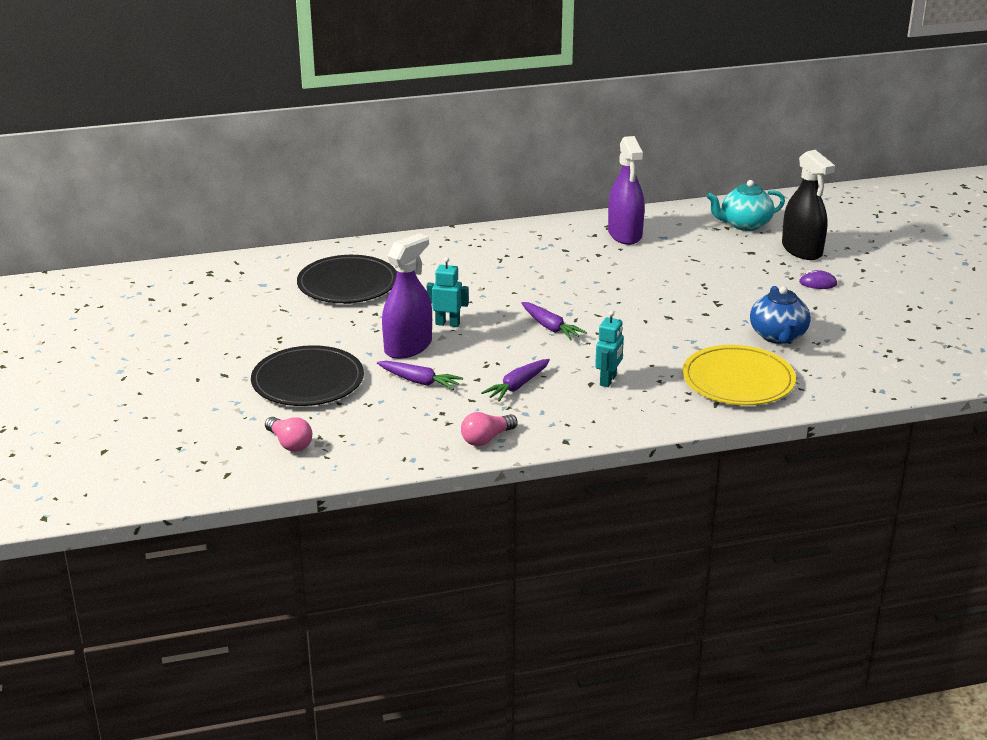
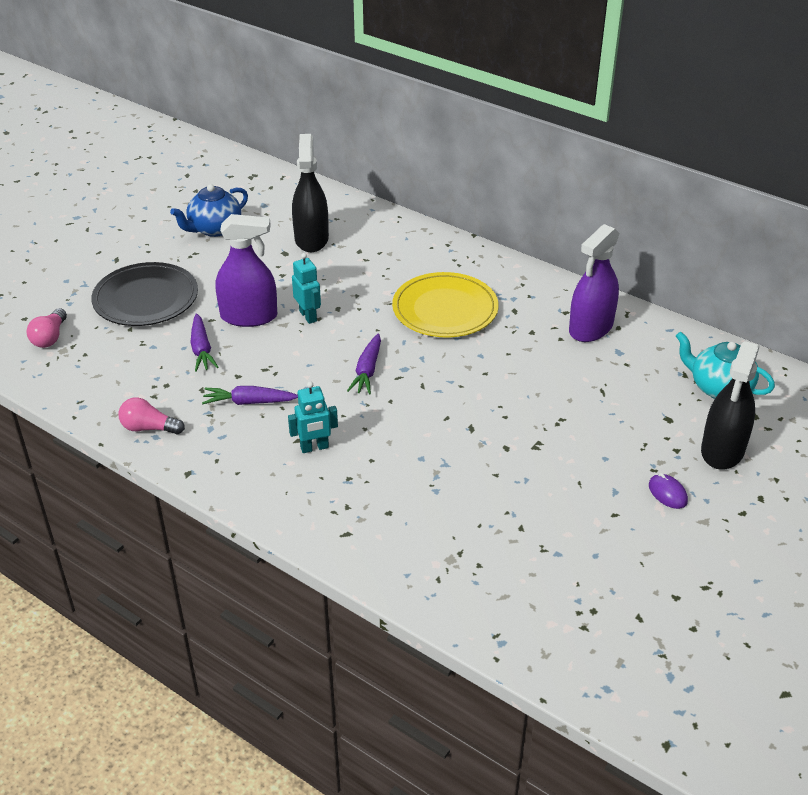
camera: 50 degrees right, 10 degrees up
(347, 284) = (311, 239): black plate -> black spray bottle
(738, 380) = (405, 528): yellow plate -> yellow plate (445, 309)
(778, 336) = (522, 516): blue teapot -> blue teapot (214, 229)

